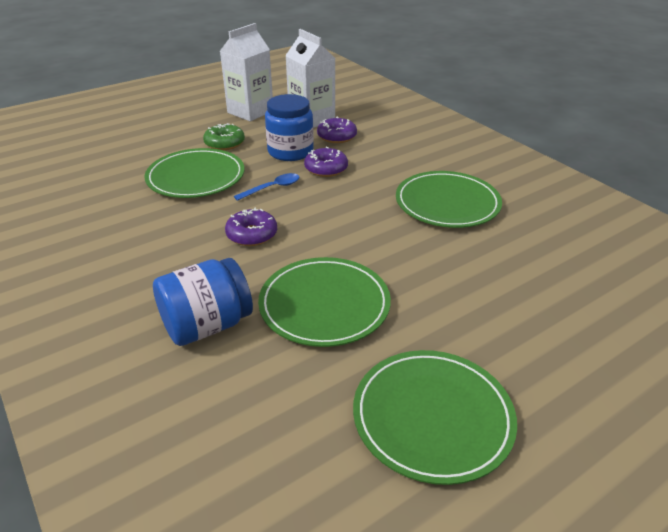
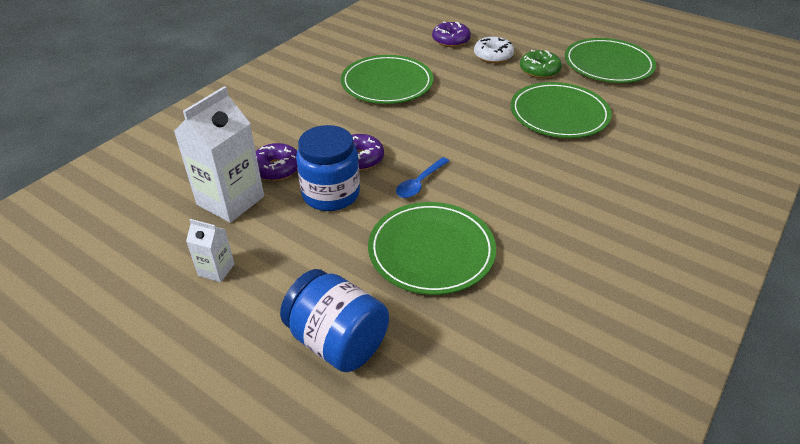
camera: 110 degrees left, 5 degrees up
(207, 325) = (628, 158): blue jar -> blue jar (337, 341)
(224, 143) = (332, 259): green donut -> green donut (539, 70)
(250, 112) = (216, 270): white carton -> white carton, size x0.49
(252, 234) = (507, 172): purple donut -> purple donut (451, 40)
(273, 188) = (419, 183): blue spoon -> blue spoon turned 90 degrees counterclockwise
(494, 297) = (493, 56): none -> white donut

